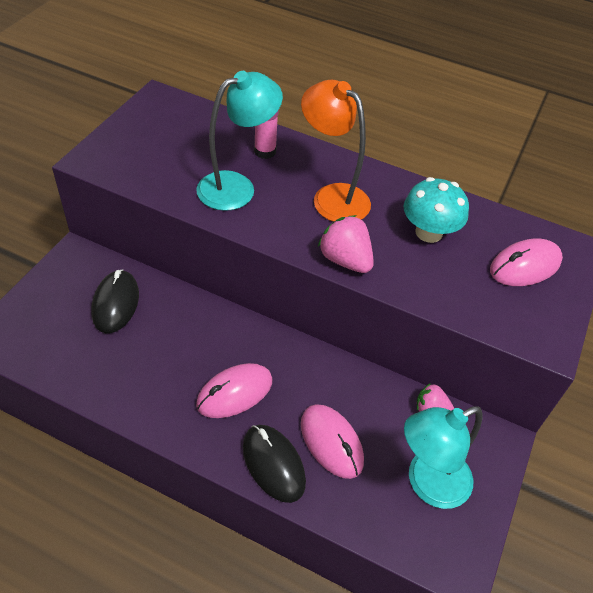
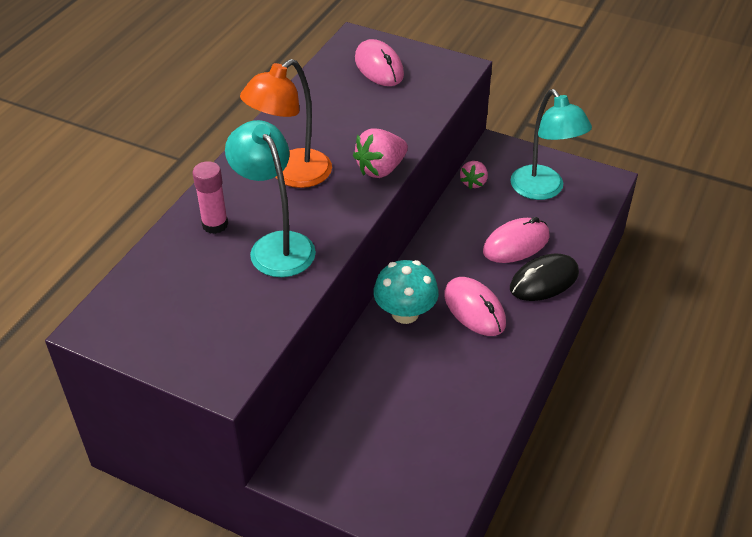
camera: 85 degrees left, 5 degrees down
(116, 303) = (368, 418): black mouse -> none
(428, 232) = (341, 116): turquoise mushroom -> turquoise mushroom (405, 313)

